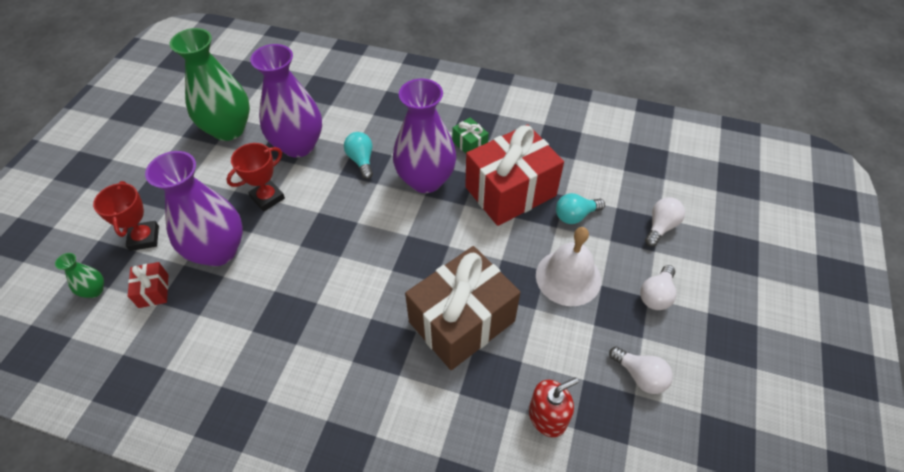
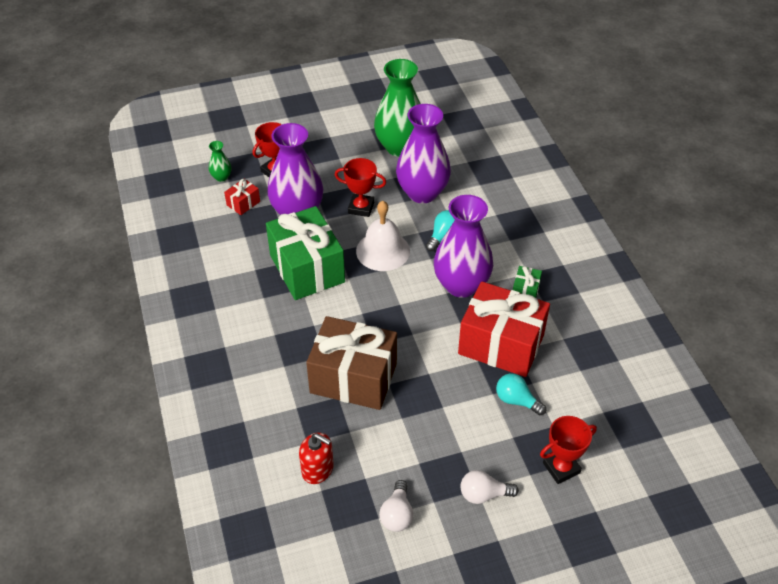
camera: 55 degrees right, 5 degrees down
(296, 283) = (307, 268): none -> green gift
(568, 277) = (449, 425): white bell -> white bell (383, 251)
(660, 227) = (561, 468): white light bulb -> red trophy

